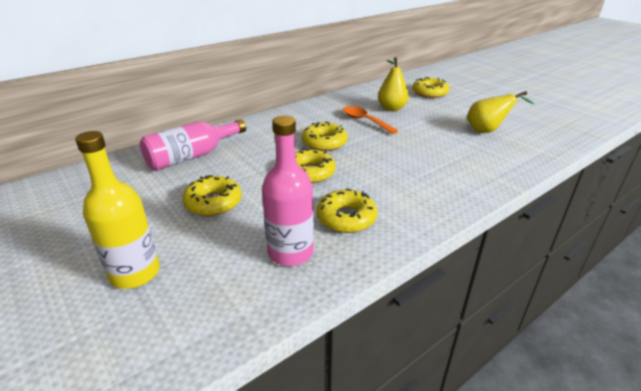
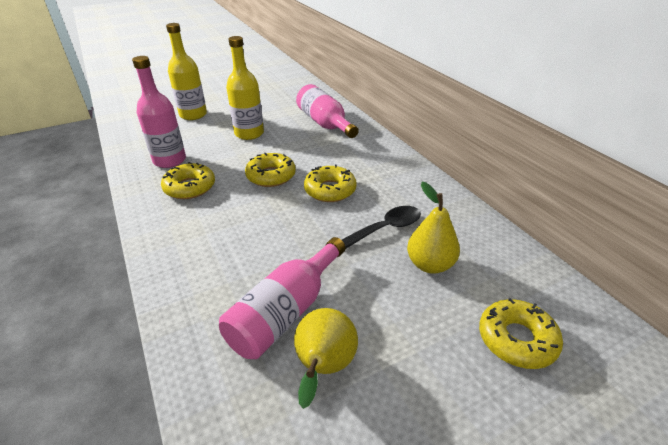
camera: 100 degrees right, 5 degrees up
(213, 202) = (249, 133): yellow donut -> yellow bottle
(365, 121) = (385, 229): orange spoon -> black spoon
(462, 145) = (286, 312): none -> pink bottle

